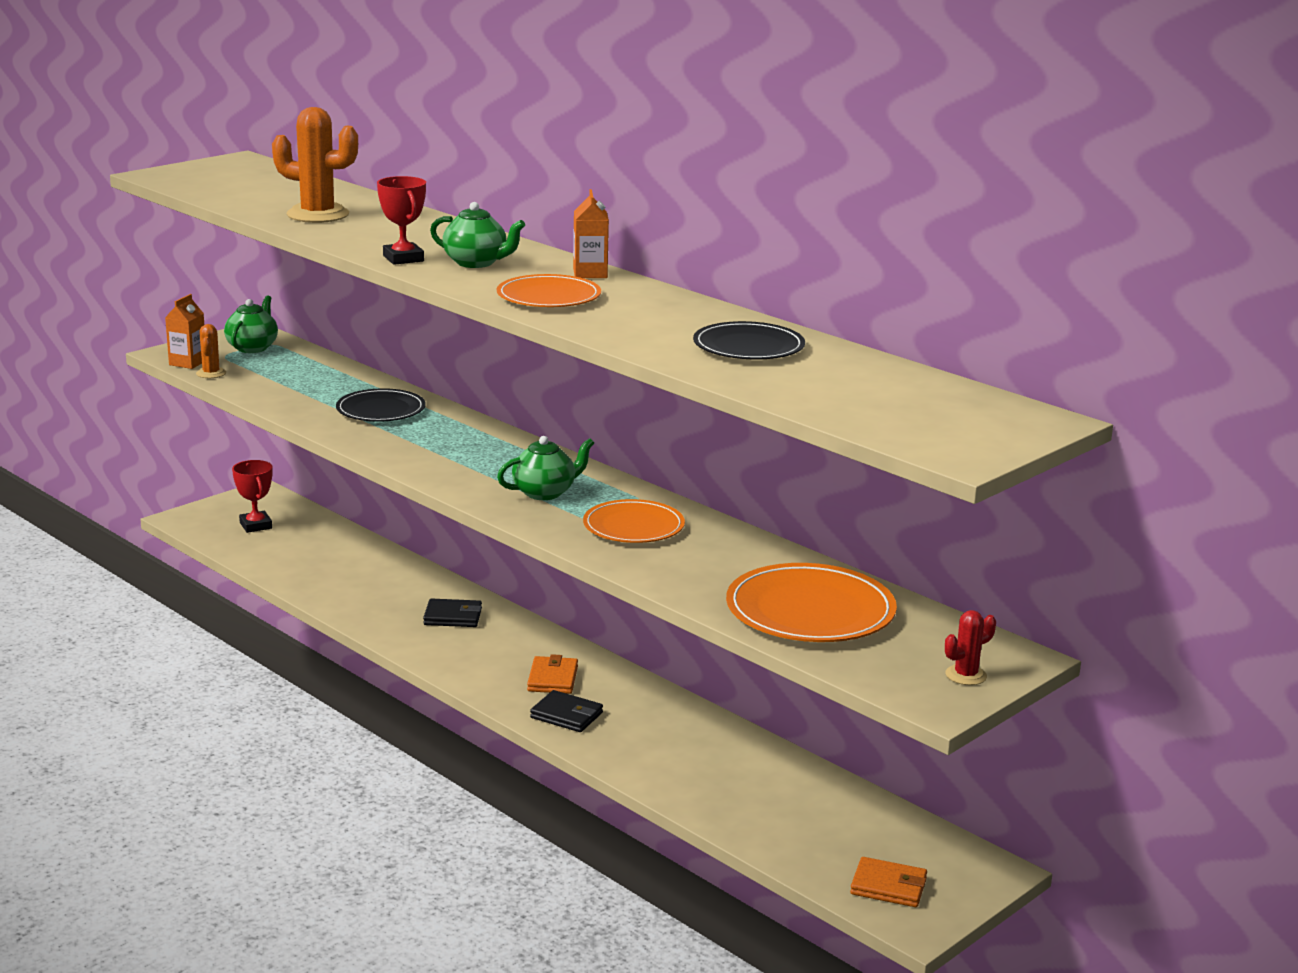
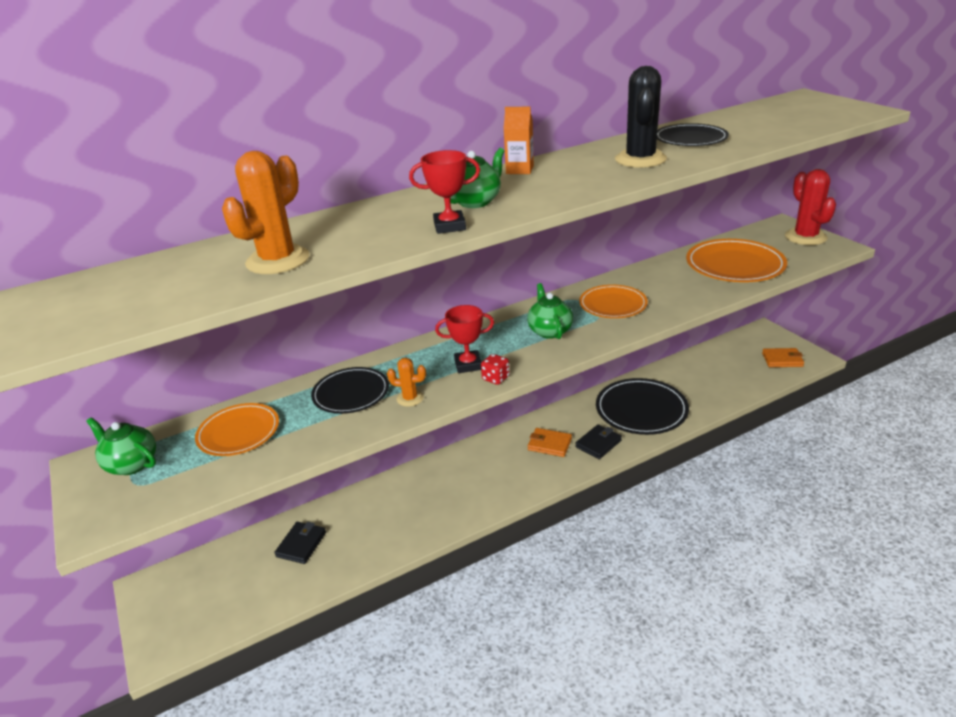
camera: 70 degrees left, 10 degrees up
(188, 363) = (137, 512): orange carton -> none
(211, 373) = (183, 495): orange cactus -> orange cactus (410, 398)
(256, 525) = (213, 593): red trophy -> red trophy (468, 365)
(424, 472) = (495, 378): none -> red dice
(453, 617) = (444, 482): black wallet -> black wallet (301, 544)
(548, 296) = (573, 182): orange plate -> orange plate (238, 432)
(645, 323) = (640, 159): none -> black cactus
(666, 746) = (641, 409): none -> black plate
(888, 886) = (782, 360): orange wallet -> orange wallet turned 60 degrees clockwise
(966, 675) = (805, 237): red cactus -> red cactus, size x1.93

